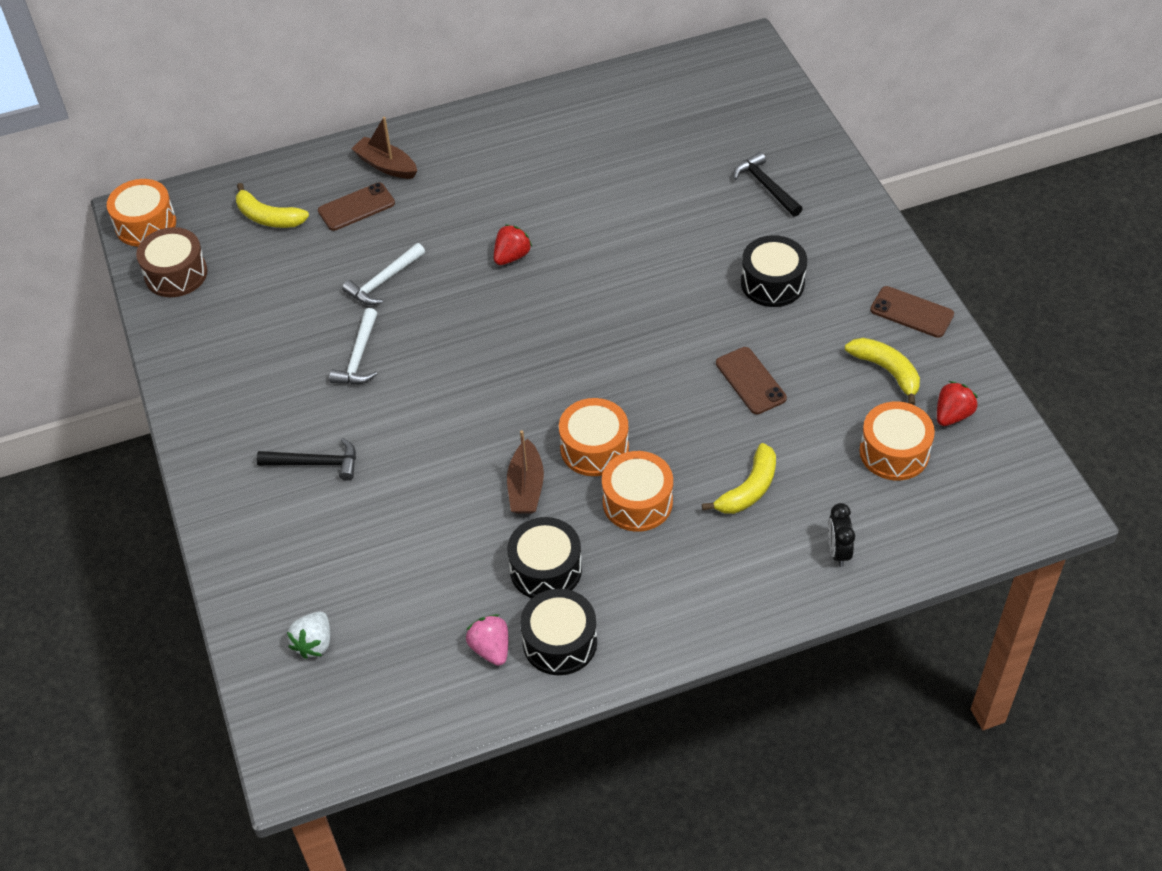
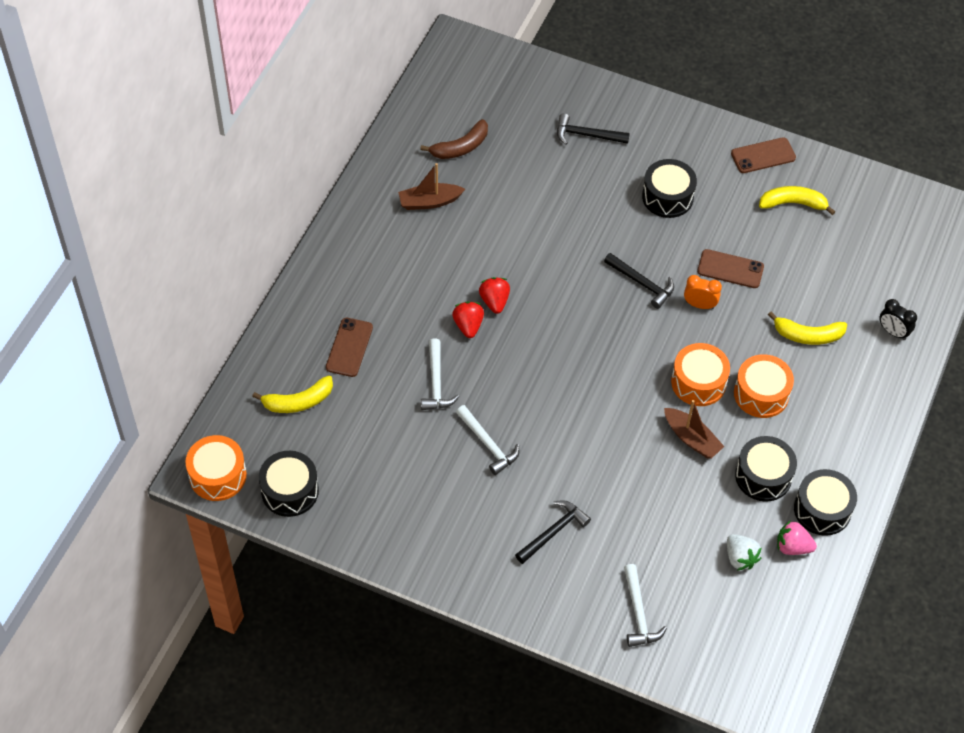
camera: 50 degrees left, 5 degrees up
(176, 274) = (290, 491): brown drum -> black drum
(292, 584) = (639, 613): none -> white hammer
(314, 643) = (697, 634): white strawberry -> white strawberry (740, 558)
(386, 165) = (329, 303): brown boat -> brown boat (429, 202)
(644, 124) = (460, 147): none -> brown banana
(654, 333) = (642, 283): none -> black hammer
(682, 388) = (699, 305): none -> orange clock
(748, 489) = (807, 335): yellow banana -> yellow banana turned 105 degrees clockwise
(894, 452) = (852, 250): orange drum -> none
(952, 415) = (855, 203): red strawberry -> red strawberry (468, 325)

